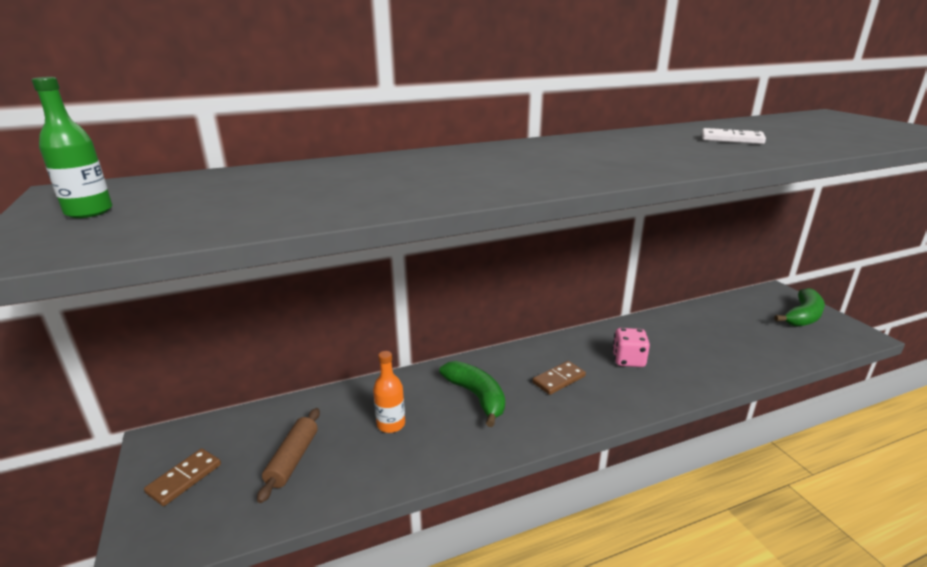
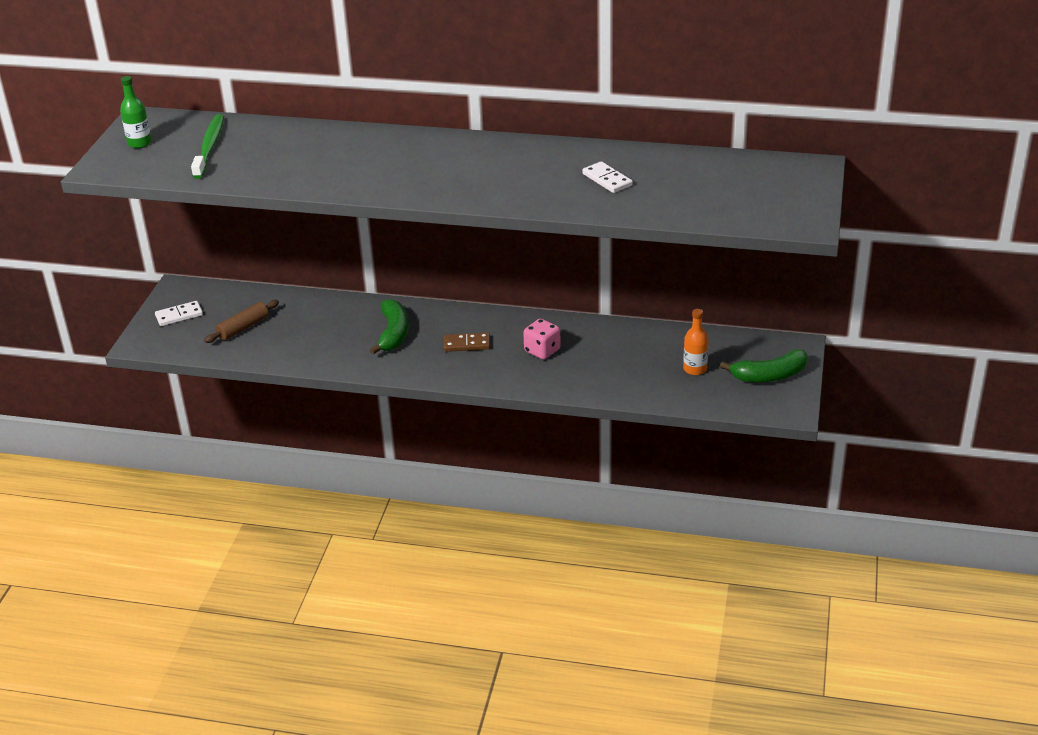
camera: 35 degrees right, 10 degrees up
(184, 478) = (179, 315): brown domino -> white domino
(227, 195) = (209, 147): none -> green toothbrush
(391, 424) = (318, 329): orange bottle -> orange bottle (695, 369)

